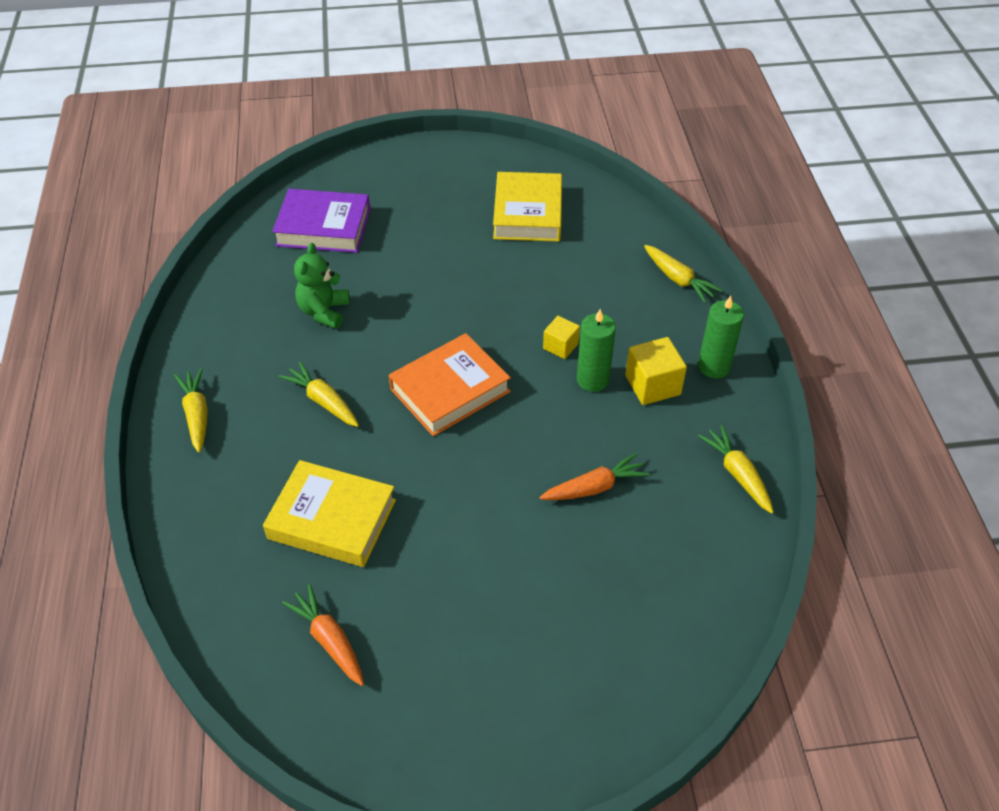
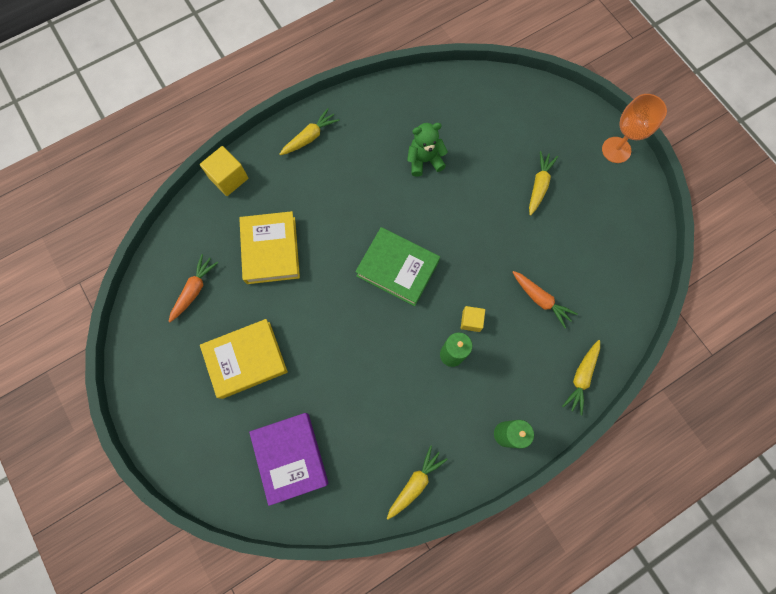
camera: 65 degrees right, 25 degrees up
(323, 227) = (499, 119): purple book -> purple book (290, 457)
(323, 401) = (353, 199): yellow carrot -> yellow carrot (539, 186)
(434, 154) = (616, 150): none -> orange goblet
(450, 390) = (397, 268): orange book -> green book
(527, 213) = (590, 242): yellow book -> yellow book (246, 359)
(594, 487) = (361, 392): orange carrot -> orange carrot (540, 299)
(652, 385) = (467, 397): yellow cube -> yellow cube (228, 178)

